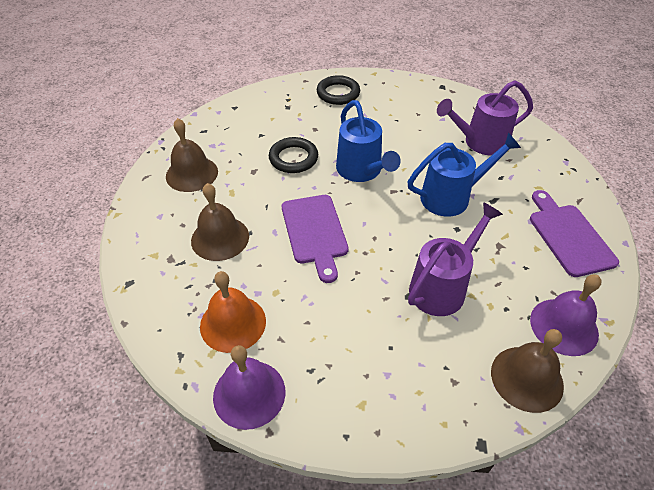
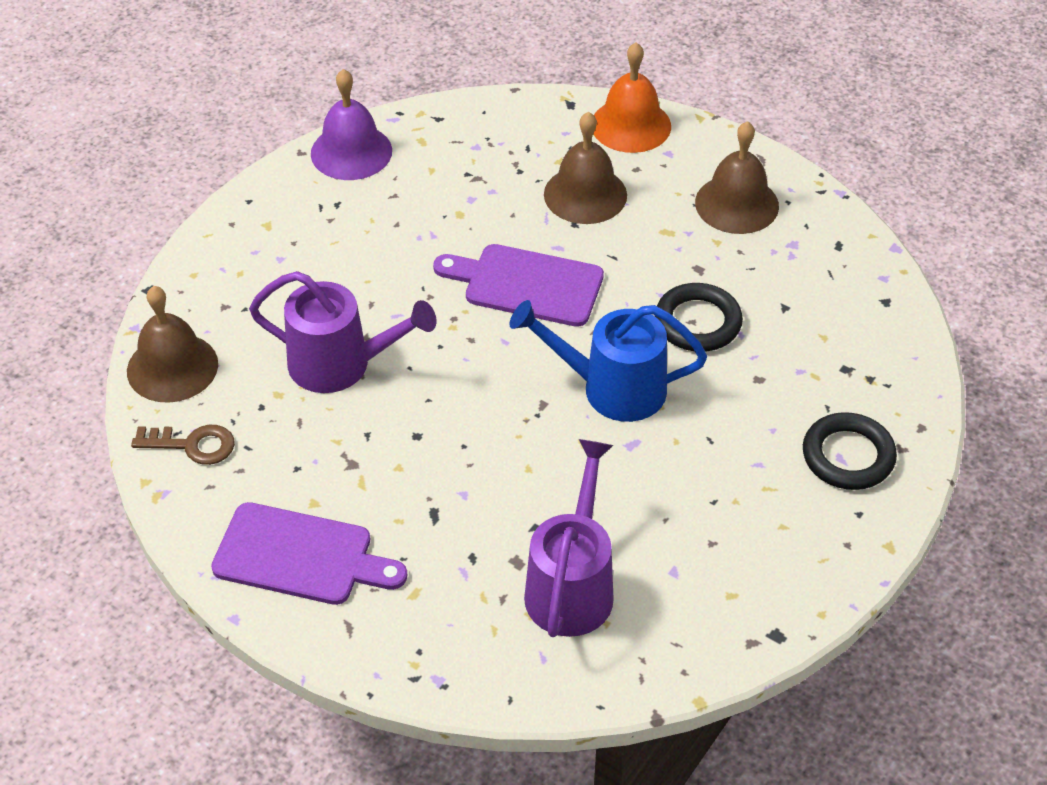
camera: 120 degrees right, 0 degrees up
(233, 323) = (445, 166): orange bell -> orange bell (631, 125)
(442, 286) = (342, 365): purple watering can -> purple watering can turned 60 degrees counterclockwise
(452, 196) = (479, 467): blue watering can -> none
(564, 326) = (192, 445): purple bell -> brown key

